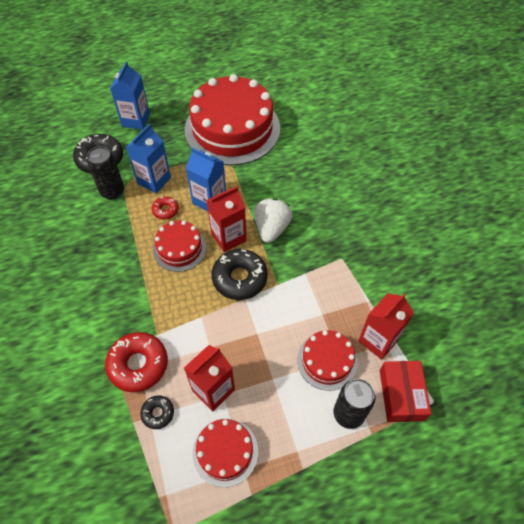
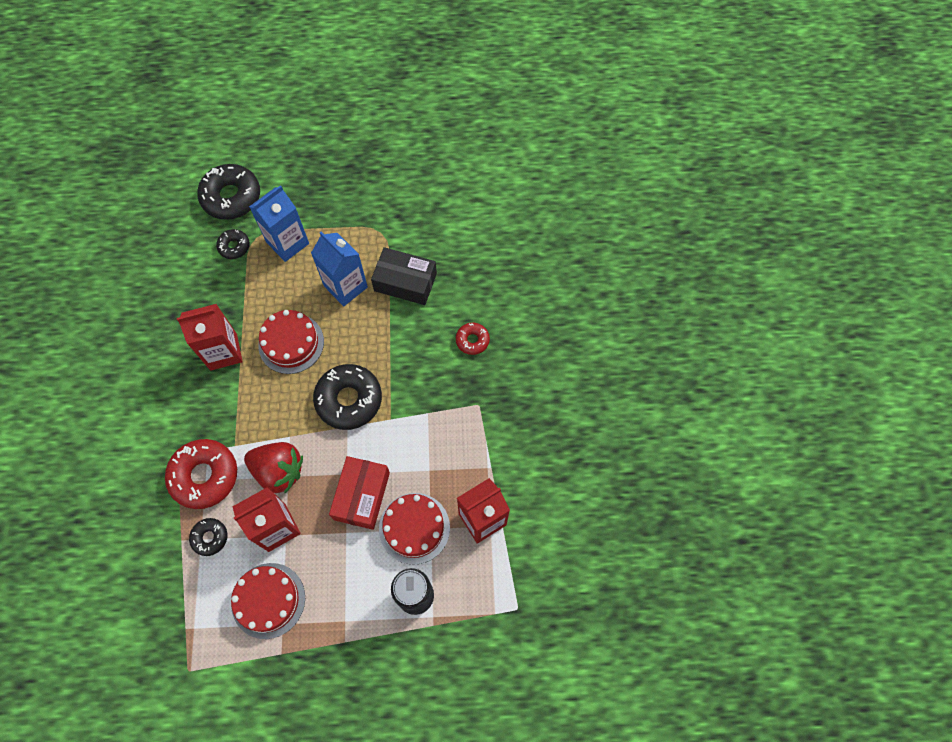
camera: 15 degrees right, 10 degrees up
(112, 191) = (234, 246): black can -> black donut
(136, 120) = (289, 150): blue carton -> none
(165, 210) = (289, 288): red donut -> red donut (472, 340)
(200, 345) = (279, 471): none -> red strawberry
(228, 237) = (353, 343): red carton -> red carton (223, 352)
(232, 129) = (406, 190): red cake -> none
(254, 187) = (405, 282): none -> black box
(271, 228) = (408, 343): white strawberry -> none
(401, 395) = (483, 591): red box -> red box (362, 496)

